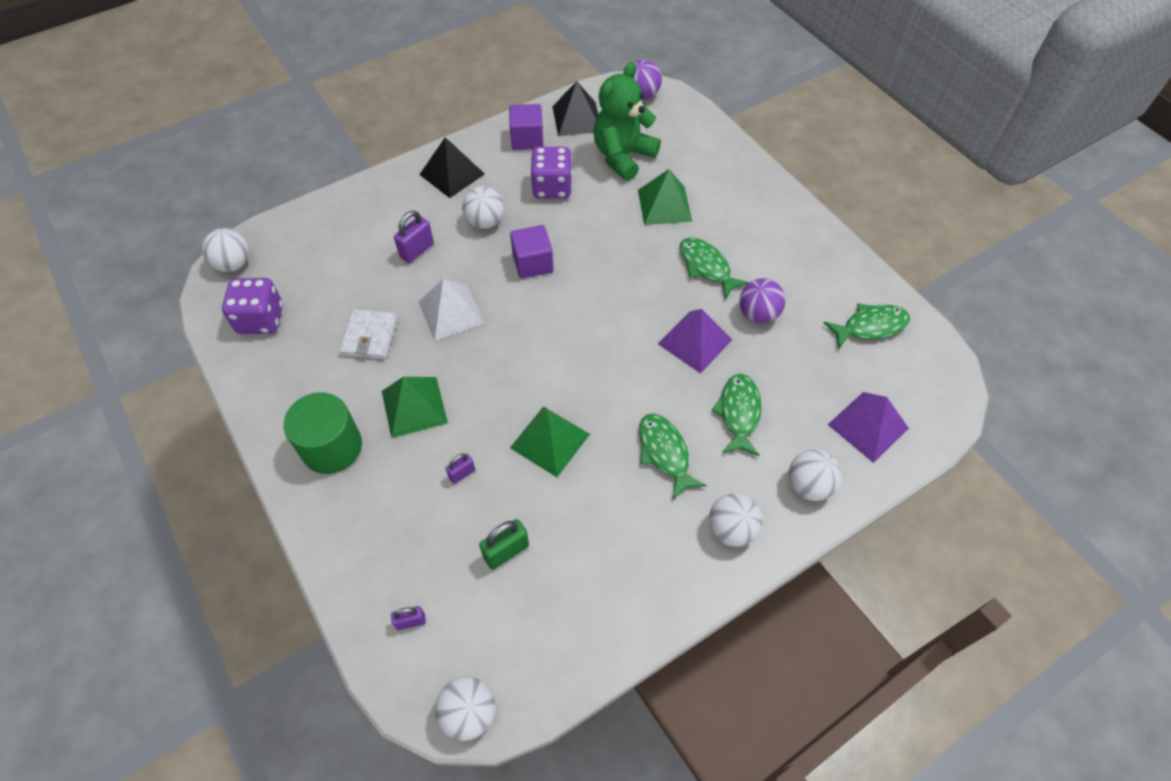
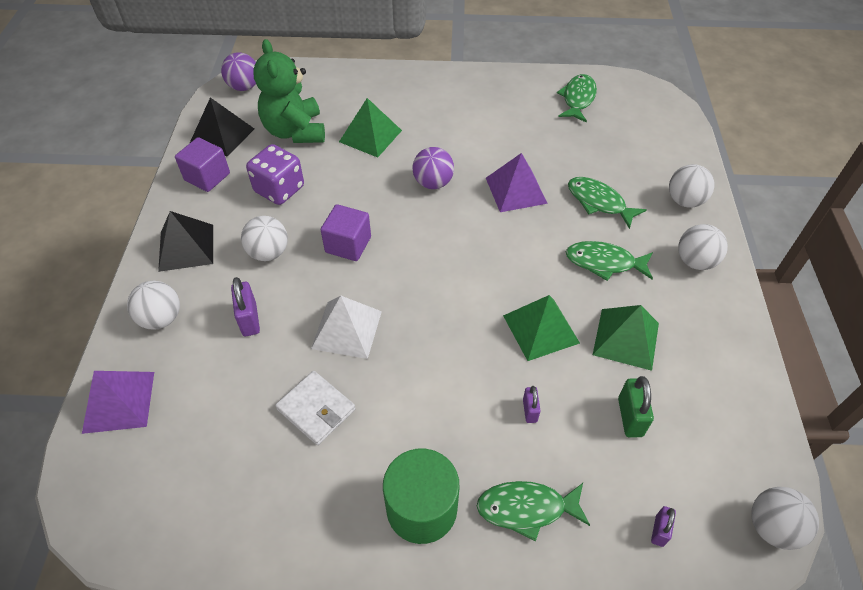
camera: 55 degrees left, 5 degrees down
(233, 264) = (95, 495): white ball -> white ball (161, 318)
(261, 319) = (201, 502): purple dice -> none
(414, 407) = (429, 412): green pyramid -> green pyramid (626, 339)
(706, 267) = (453, 146): green fish -> green fish (527, 508)
(758, 314) = (520, 144): purple ball -> purple ball (433, 183)
(868, 426) = (657, 146): purple pyramid -> purple pyramid (119, 402)

